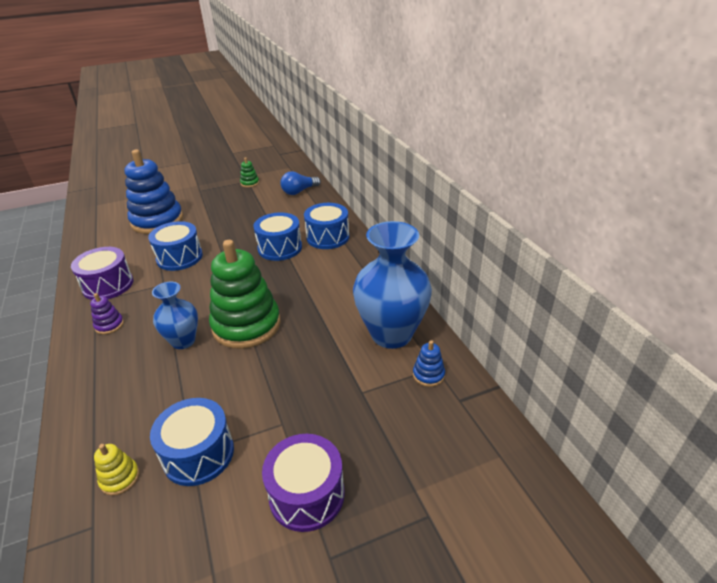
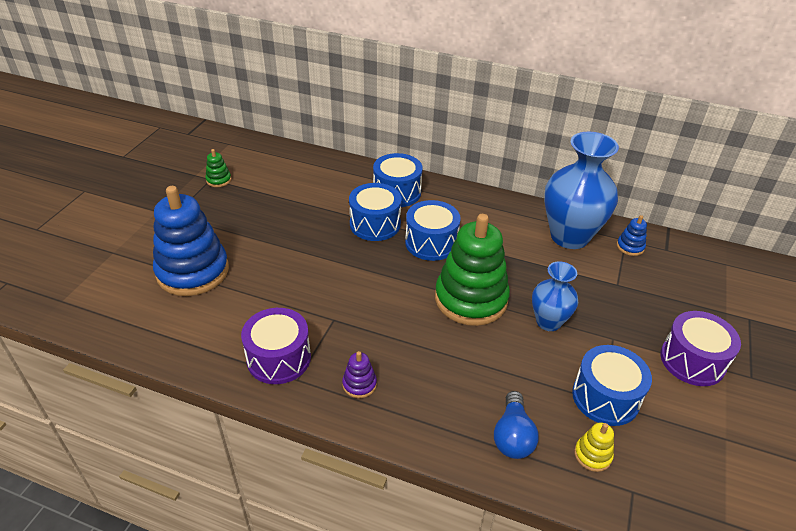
camera: 50 degrees left, 5 degrees up
(179, 257) = (298, 288): blue drum -> blue drum (431, 243)
(183, 341) = (448, 345): blue vase -> blue vase (548, 322)
(299, 191) = (289, 164): blue light bulb -> blue light bulb (512, 436)

